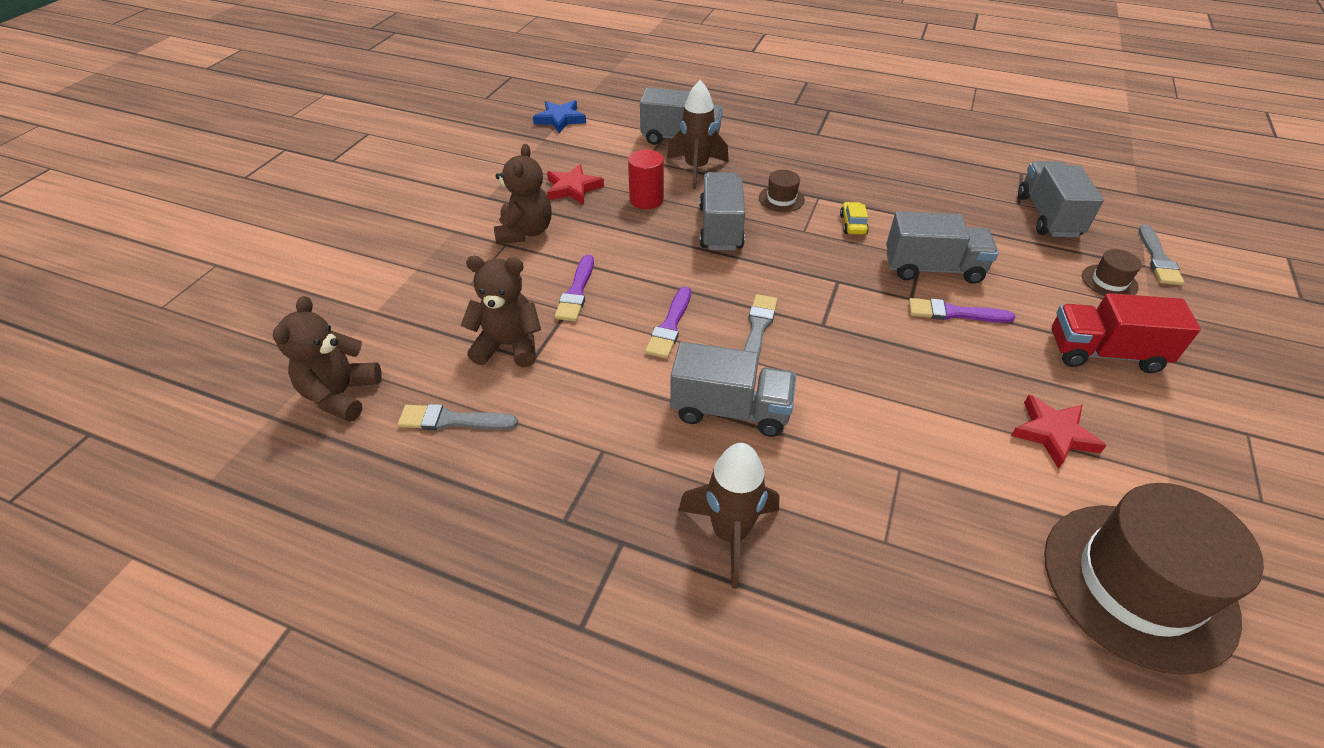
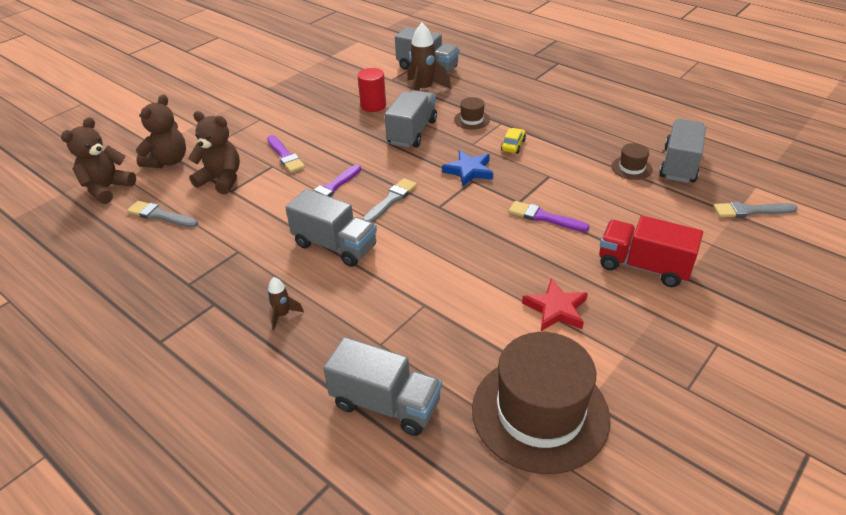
camera: 20 degrees right, 5 degrees down
(525, 232) = (277, 113): brown teddy bear -> brown teddy bear (168, 161)
(560, 119) = (350, 44): blue star -> blue star (469, 171)
(573, 188) = (328, 90): red star -> none
(576, 292) = (285, 156): purple brush -> purple brush turned 60 degrees counterclockwise
(730, 534) = (283, 315): brown rocket -> brown rocket, size x0.51
(933, 268) = (552, 185): grey truck -> grey truck (386, 404)
(1109, 281) = (692, 219): brown hat -> brown hat (631, 168)
(1158, 259) = (750, 211): grey brush -> grey brush turned 60 degrees clockwise

